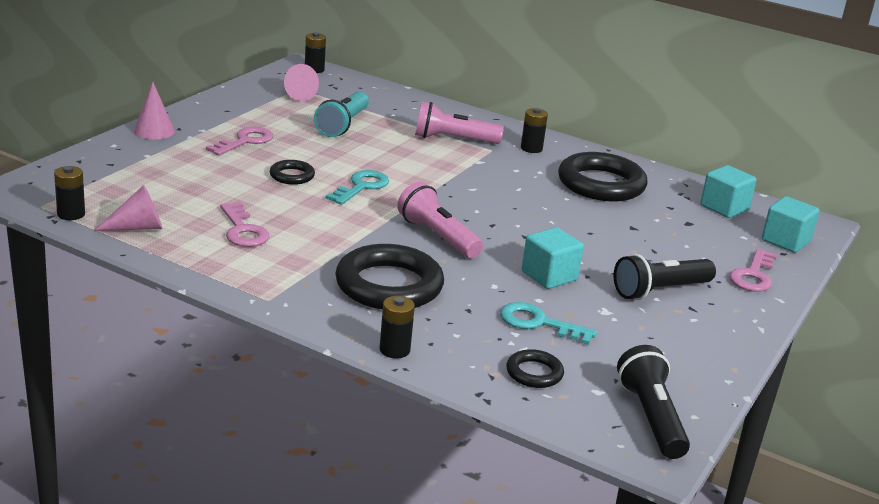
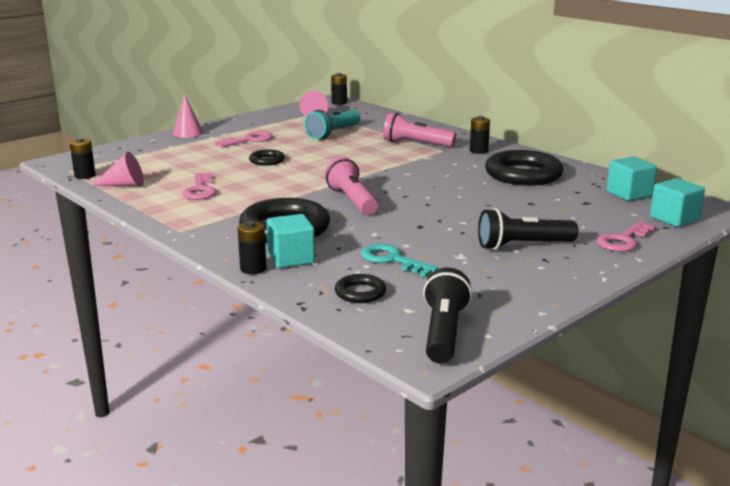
camera: 20 degrees right, 5 degrees down
(361, 187) = (316, 169): turquoise key -> none
(549, 276) = (427, 230): turquoise cube -> turquoise cube (291, 258)

